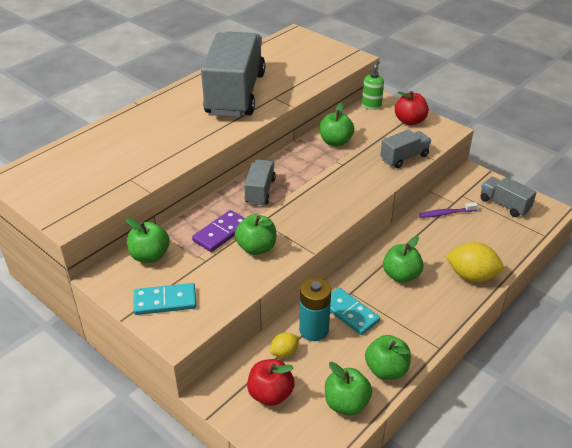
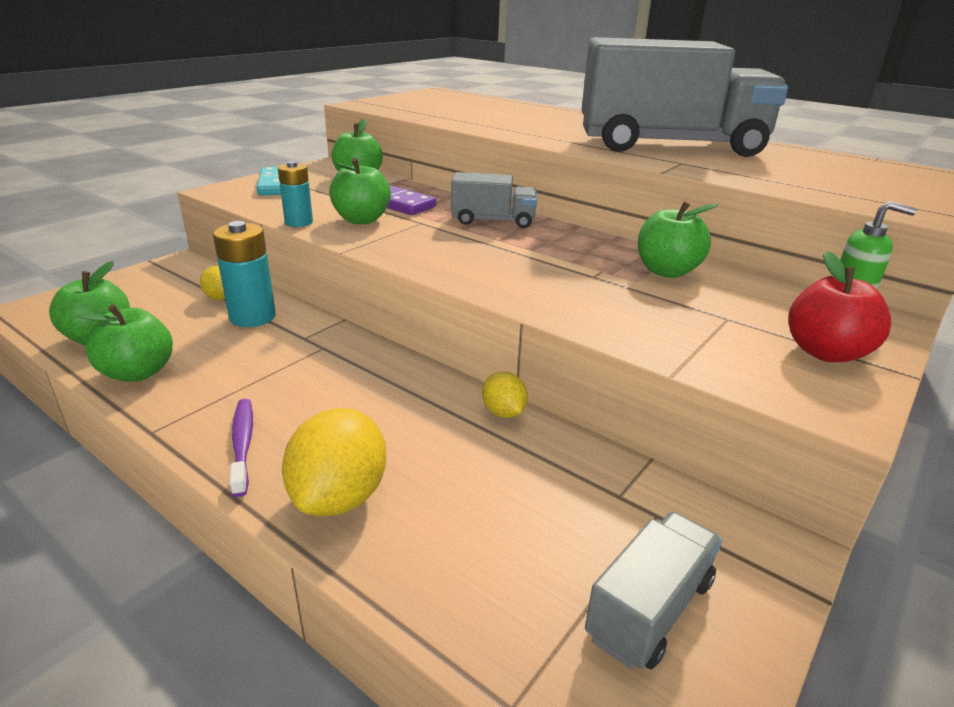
camera: 85 degrees right, 10 degrees down
(261, 277) = (299, 222): none -> turquoise battery
(270, 394) = (156, 290): red apple -> none
(349, 313) = (276, 345): turquoise domino -> none
(401, 275) = (356, 398): green apple -> none
(404, 157) = (654, 337): grey truck -> none
(405, 227) = (503, 412): none -> yellow lemon
(445, 213) = (567, 476): purple toothbrush -> purple toothbrush (243, 444)

